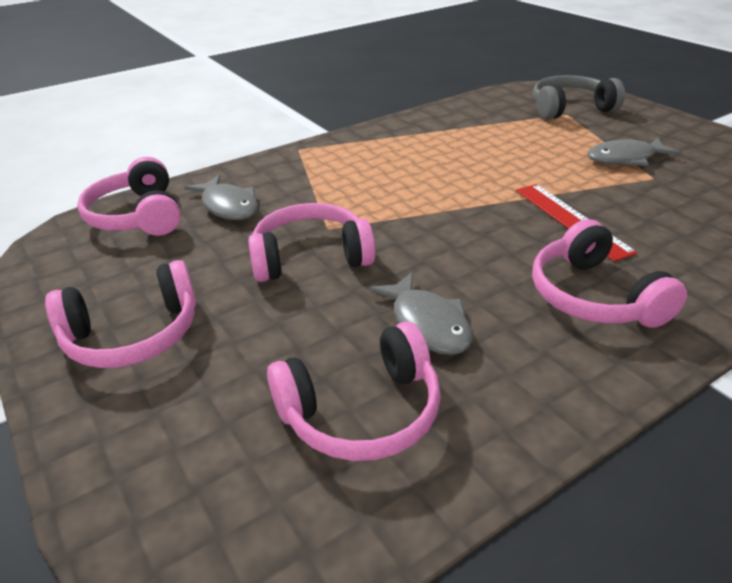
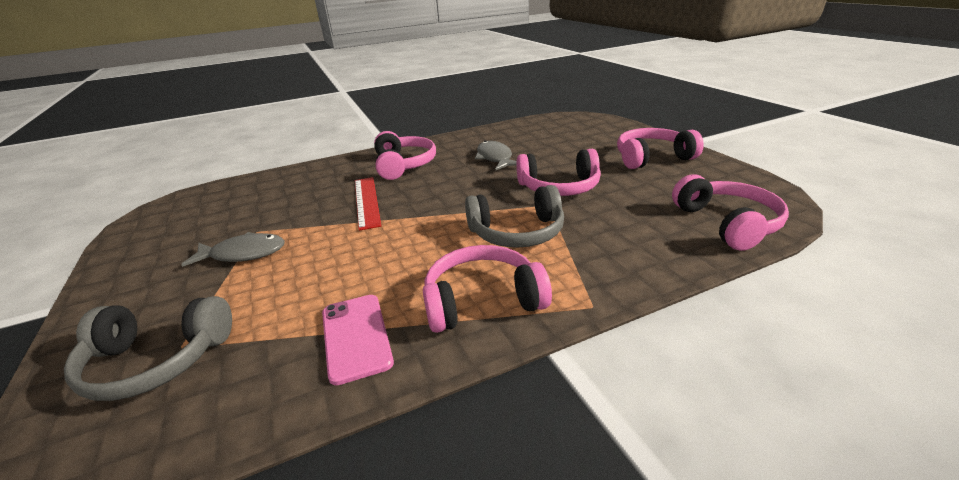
camera: 170 degrees left, 5 degrees down
(228, 206) = (643, 228): grey fish -> none
(361, 194) = (517, 232): none -> grey headphones
(362, 412) = (532, 138): pink headphones -> pink headphones (482, 300)
(455, 125) = (356, 337): none -> pink phone

